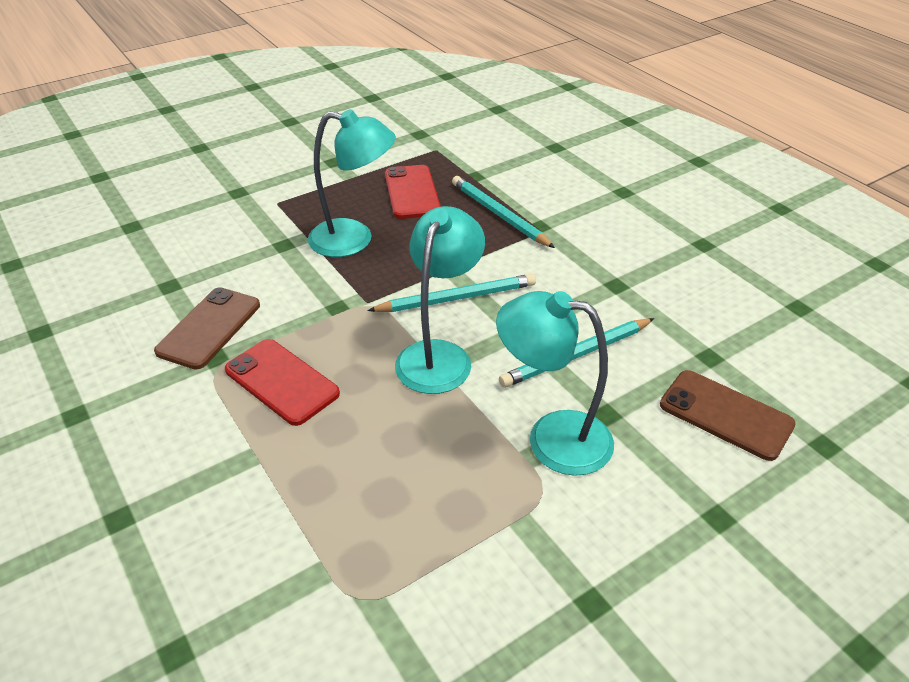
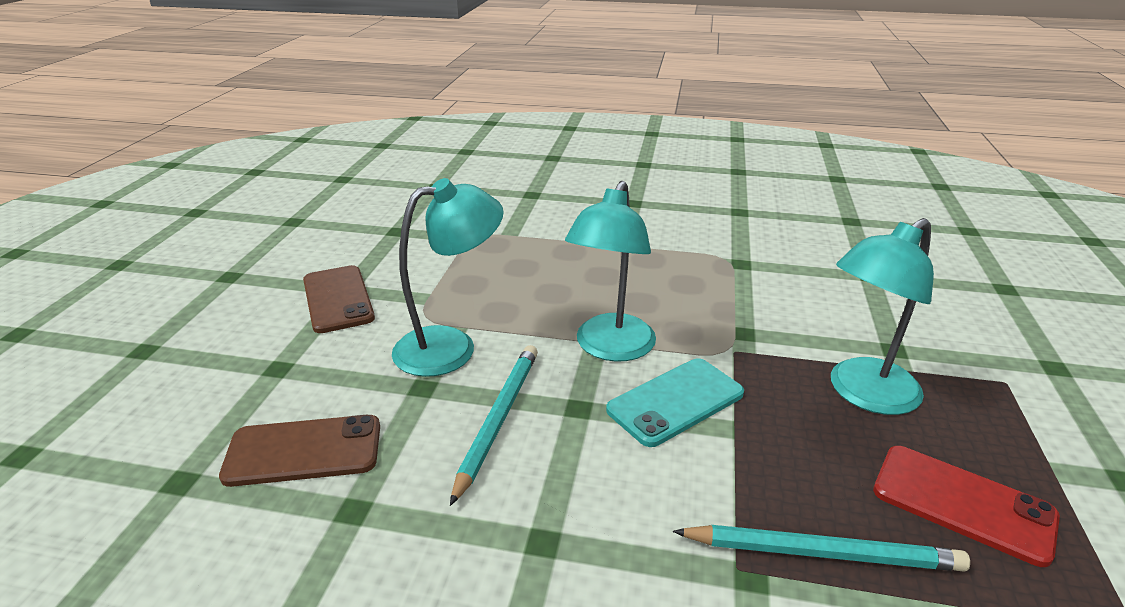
camera: 135 degrees right, 10 degrees down
(209, 328) = (783, 272): brown phone -> brown phone (338, 299)
(282, 381) = (678, 275): red phone -> none
(439, 355) = (610, 348): turquoise lamp -> turquoise lamp turned 45 degrees clockwise
(456, 298) = (675, 402): turquoise pencil -> turquoise phone

